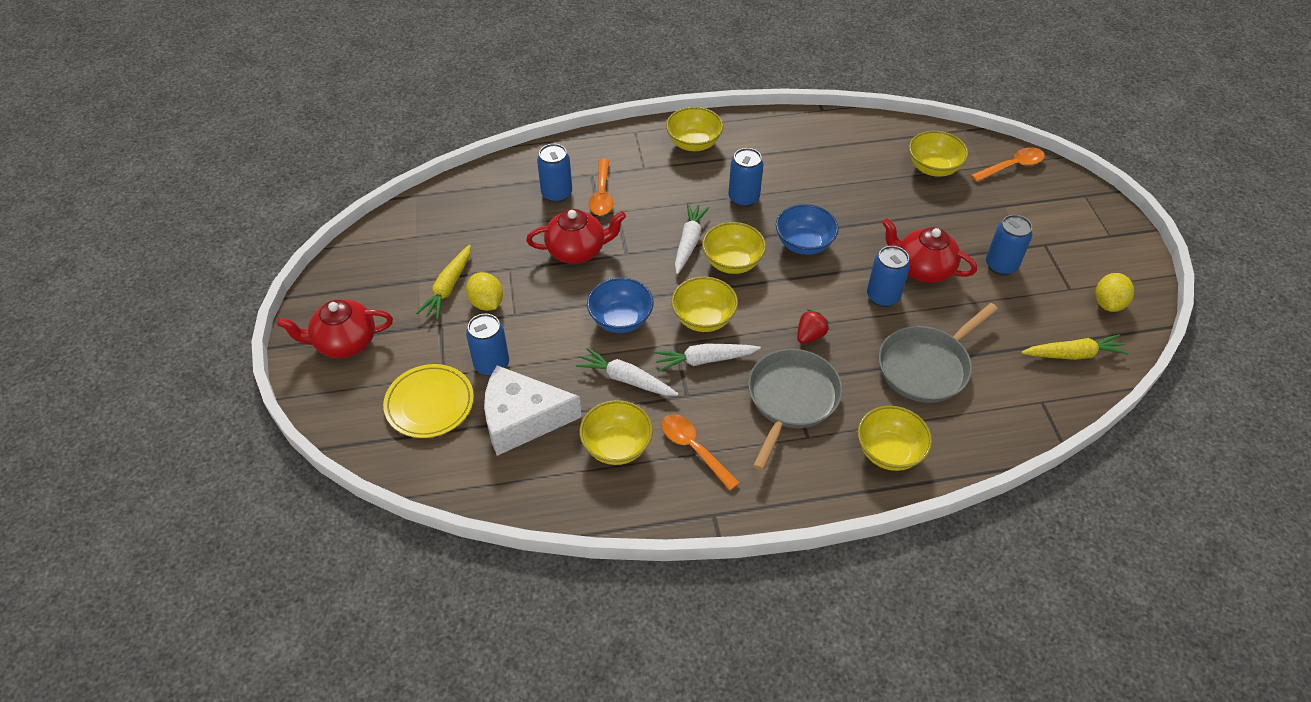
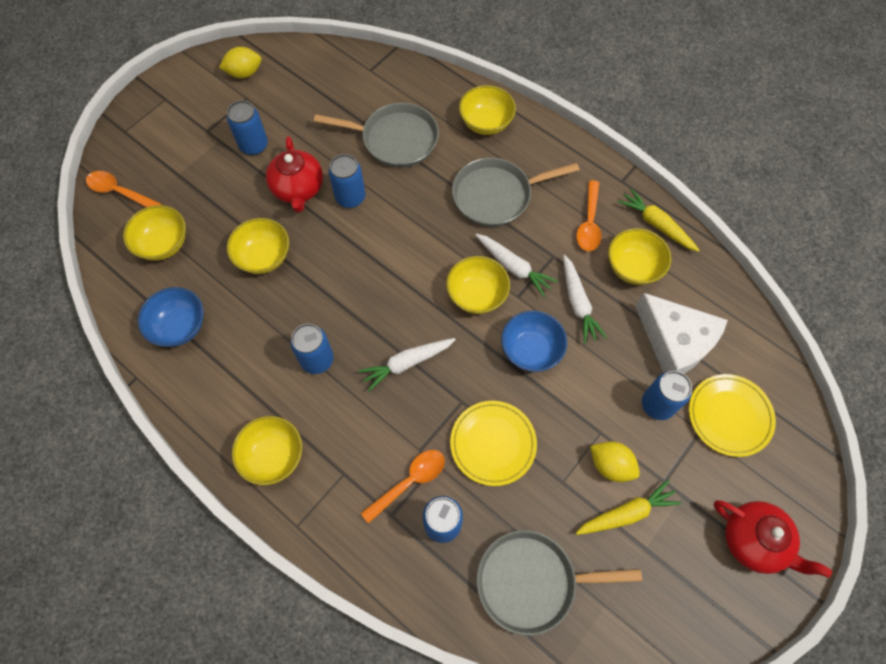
camera: 130 degrees left, 15 degrees up
(472, 212) = (532, 581): none -> grey pan
(486, 303) = (610, 465): yellow lemon -> yellow lemon turned 75 degrees counterclockwise
(577, 250) = (493, 444): red teapot -> yellow plate
(732, 262) = (401, 316): yellow bowl -> yellow bowl (263, 257)
(804, 244) = (336, 280): blue bowl -> blue bowl (179, 326)
(810, 336) = (430, 218): red strawberry -> none
(1073, 354) = (312, 72): yellow carrot -> yellow carrot (656, 224)

